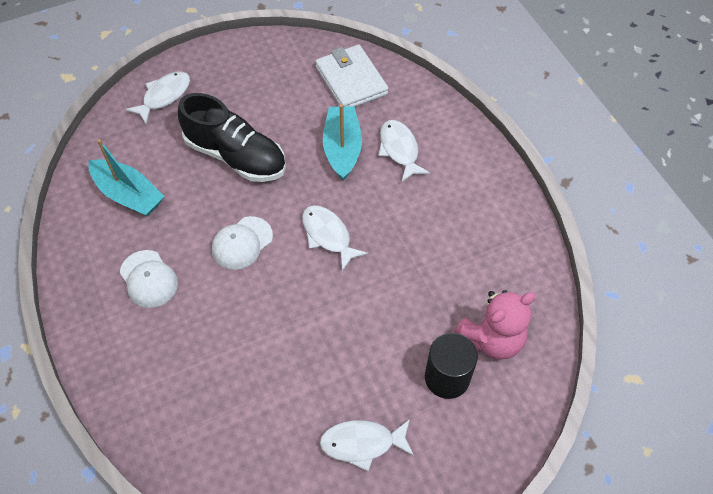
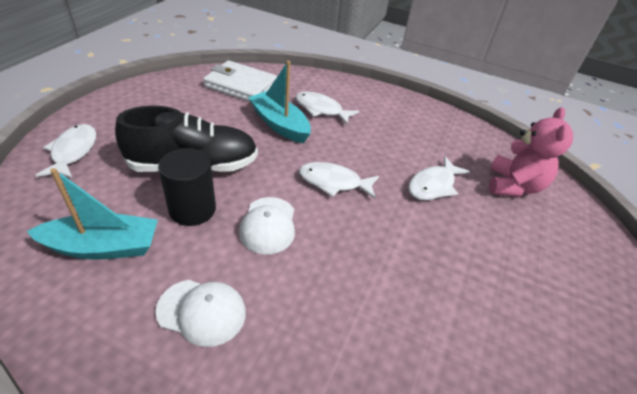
camera: 45 degrees left, 15 degrees down
(362, 443) = (542, 316): white fish -> white fish (433, 185)
(447, 377) = (524, 226): black cylinder -> black cylinder (192, 209)

